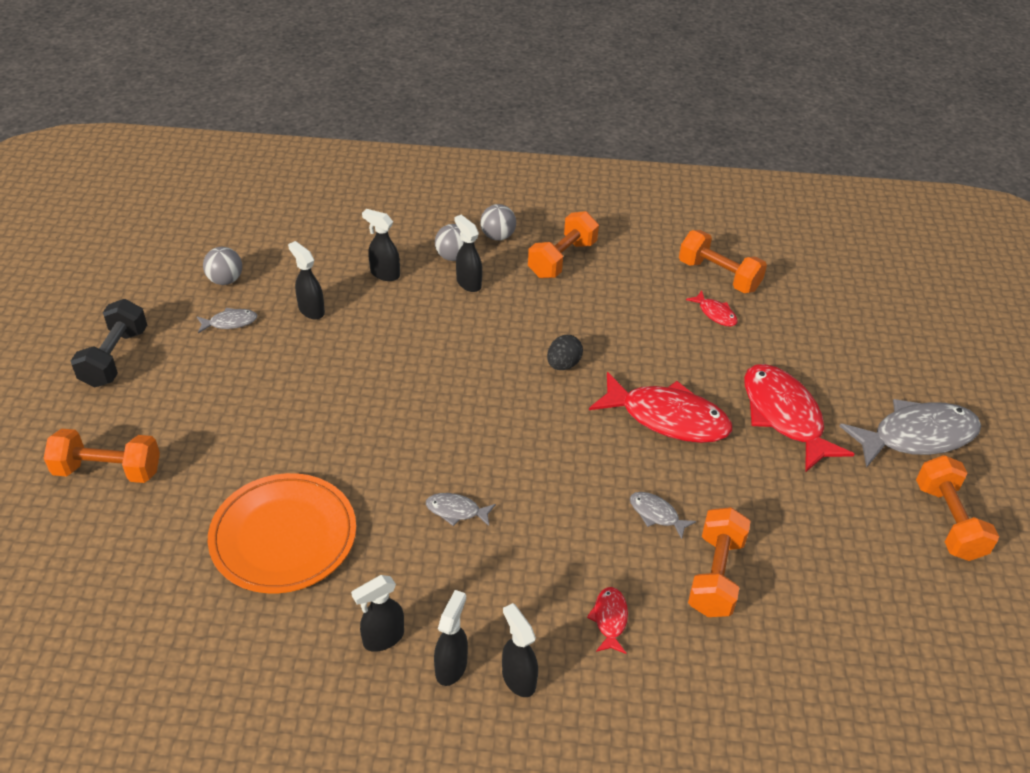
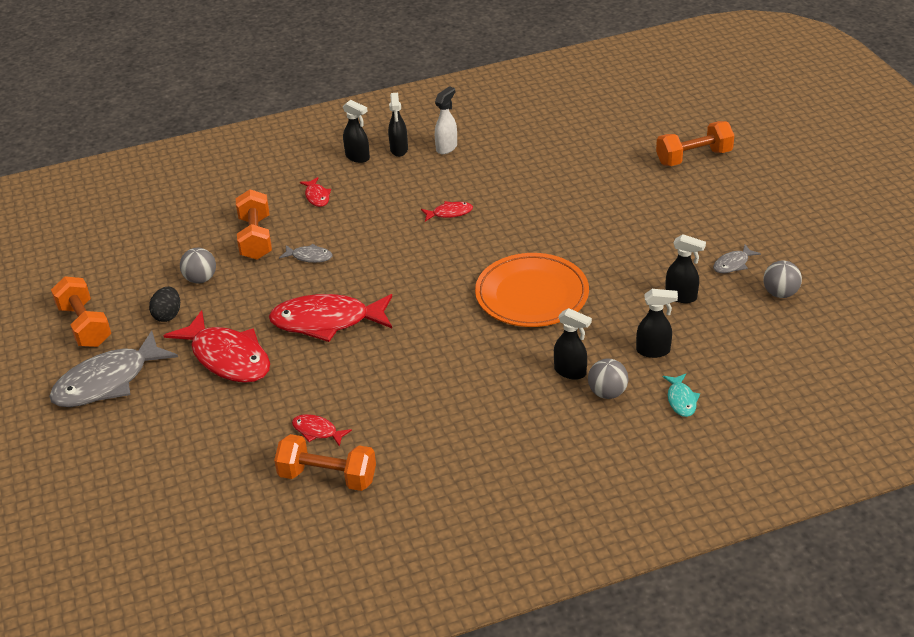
camera: 160 degrees right, 5 degrees down
(115, 357) = (782, 212): black dumbbell -> none
(283, 536) = (547, 166): orange plate -> orange plate (532, 295)
(382, 638) = (447, 147): black spray bottle -> white spray bottle
(401, 231) = (681, 400): none -> turquoise fish
(456, 511) = (449, 213): grey fish -> red fish
(497, 236) = (582, 433): grey ball -> grey ball (200, 279)
(562, 259) = (499, 432): orange dumbbell -> none
(563, 364) = (435, 332): black egg -> black egg (168, 315)

